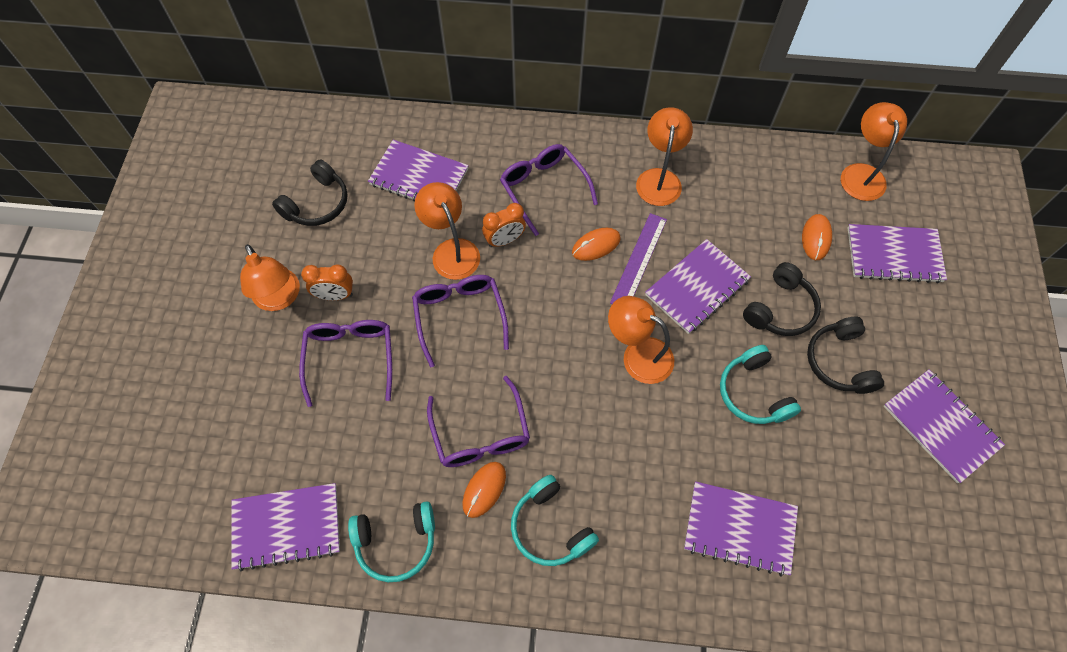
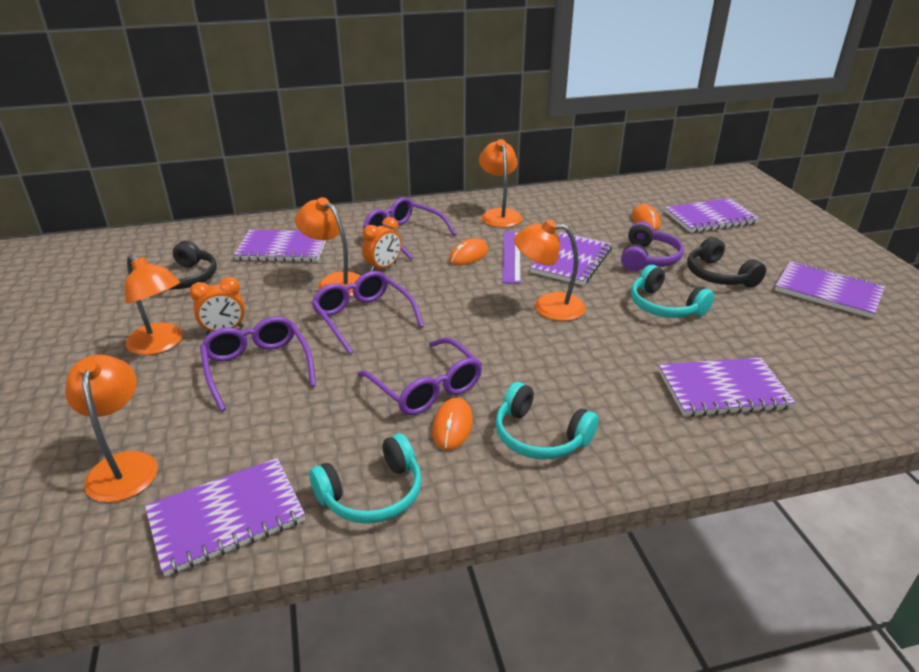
camera: 20 degrees left, 30 degrees down
(780, 309) = (648, 258): black headphones -> purple headphones
(861, 173) = (652, 188): orange lamp -> orange lamp (123, 466)

